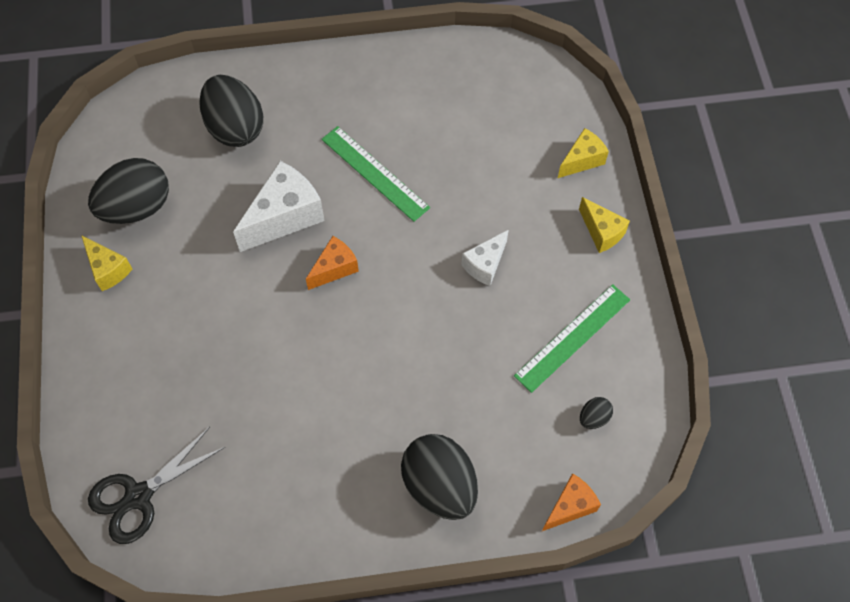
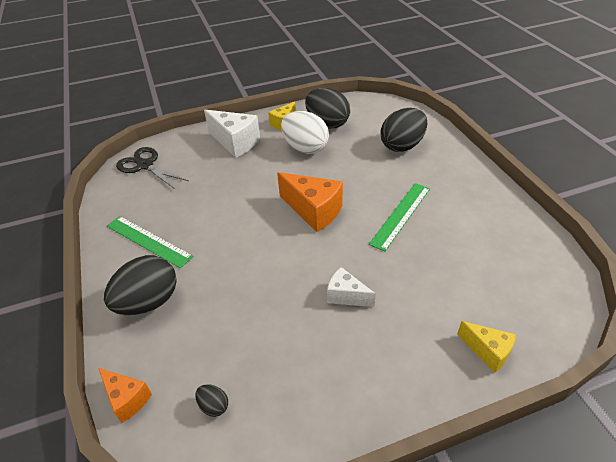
camera: 80 degrees right, 20 degrees down
(189, 251) = (305, 148): none -> white egg
(285, 217) = (345, 180): white cheese -> white cheese (235, 142)
(334, 268) = (313, 211): orange cheese -> orange cheese, size x1.70
(572, 337) = (293, 374): green ruler -> green ruler (148, 241)
(601, 232) = (414, 382): yellow cheese -> none

